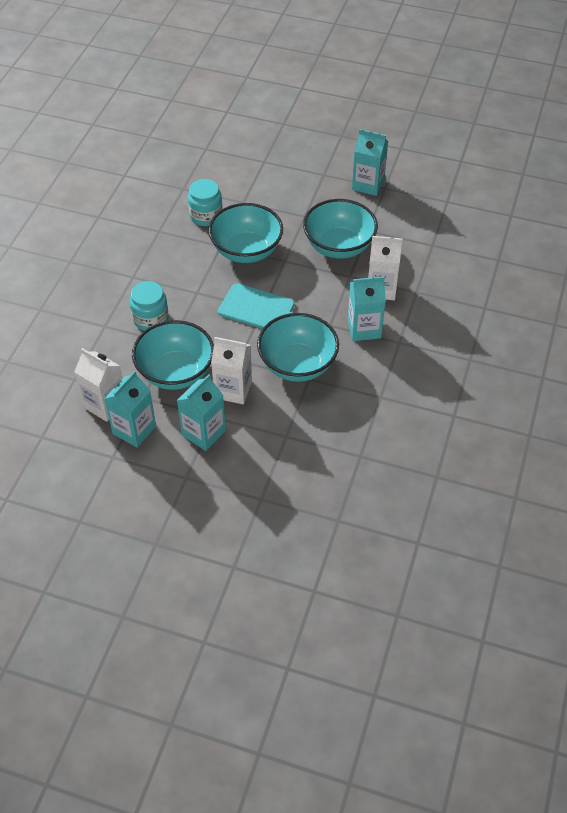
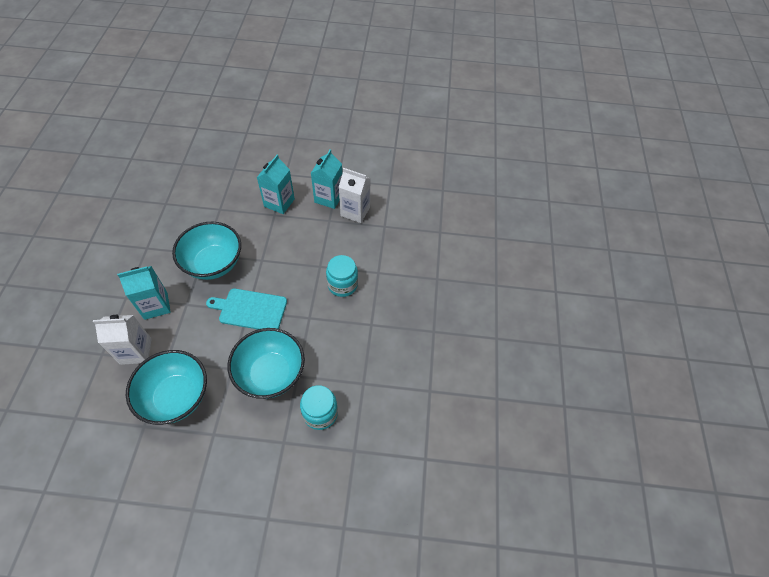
camera: 165 degrees right, 5 degrees up
(176, 372) = (310, 242): turquoise bowl -> none
(233, 390) = (263, 236): white carton -> none
(368, 184) = (138, 502): turquoise carton -> none

